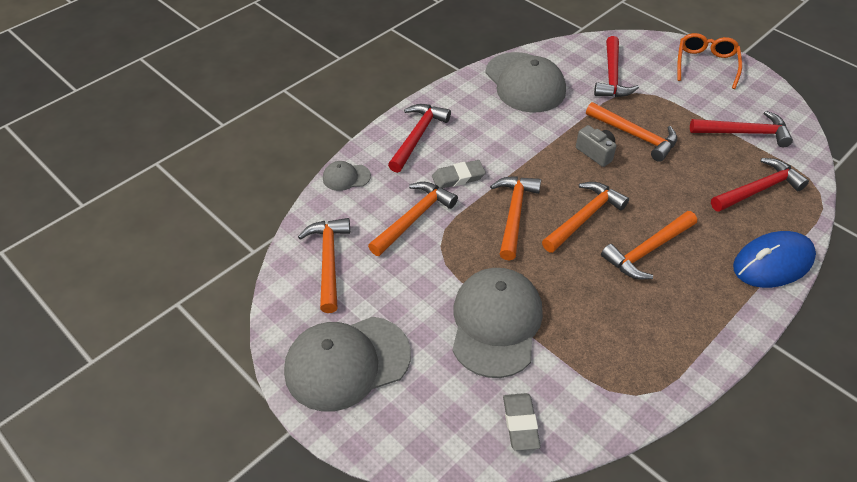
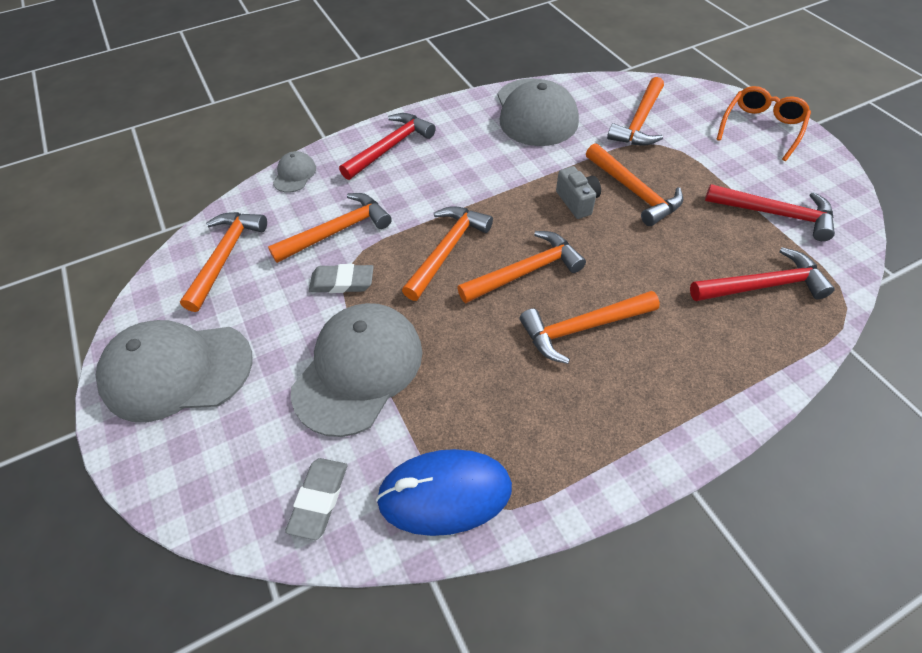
camera: 20 degrees right, 5 degrees up
(346, 177) = (294, 174): grey cap -> grey cap turned 90 degrees clockwise
(458, 177) = (408, 198): grey eraser -> grey eraser (342, 282)
(612, 76) = (639, 122): red hammer -> orange hammer
(772, 263) = (740, 383): blue mouse -> blue mouse (445, 493)

